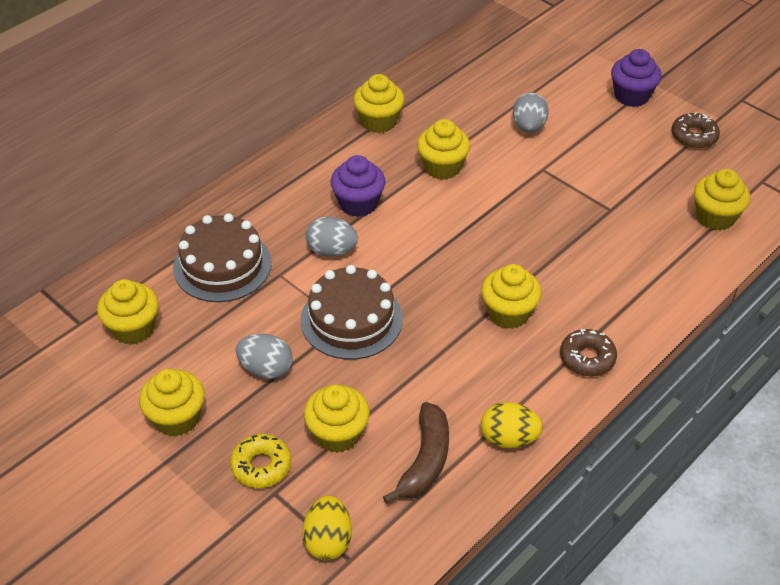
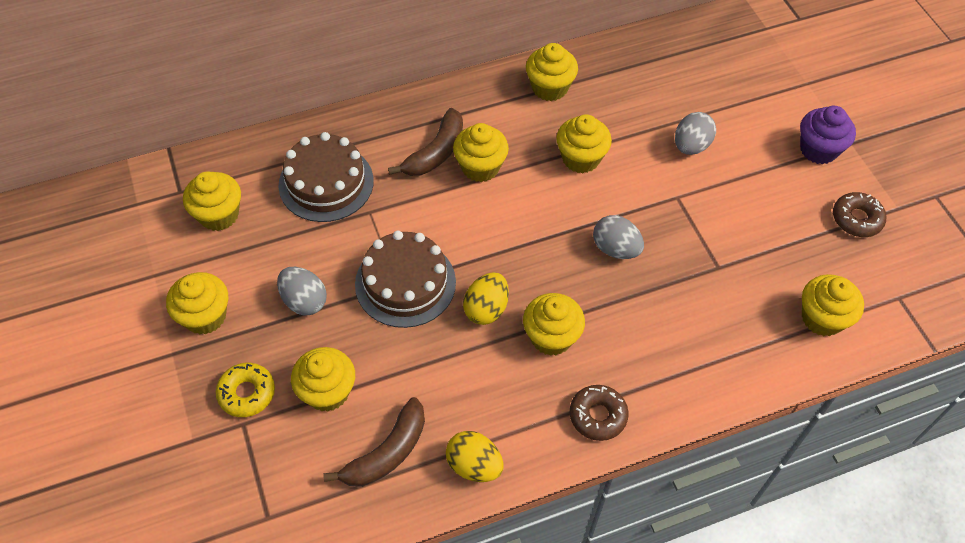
camera: 25 degrees right, 10 degrees up
(309, 206) = (435, 152): none -> brown banana
(328, 540) = (260, 491): yellow egg -> yellow egg (486, 309)
(332, 250) = (428, 206): grey egg -> grey egg (615, 249)
(358, 203) = (480, 167): purple cupcake -> yellow cupcake

